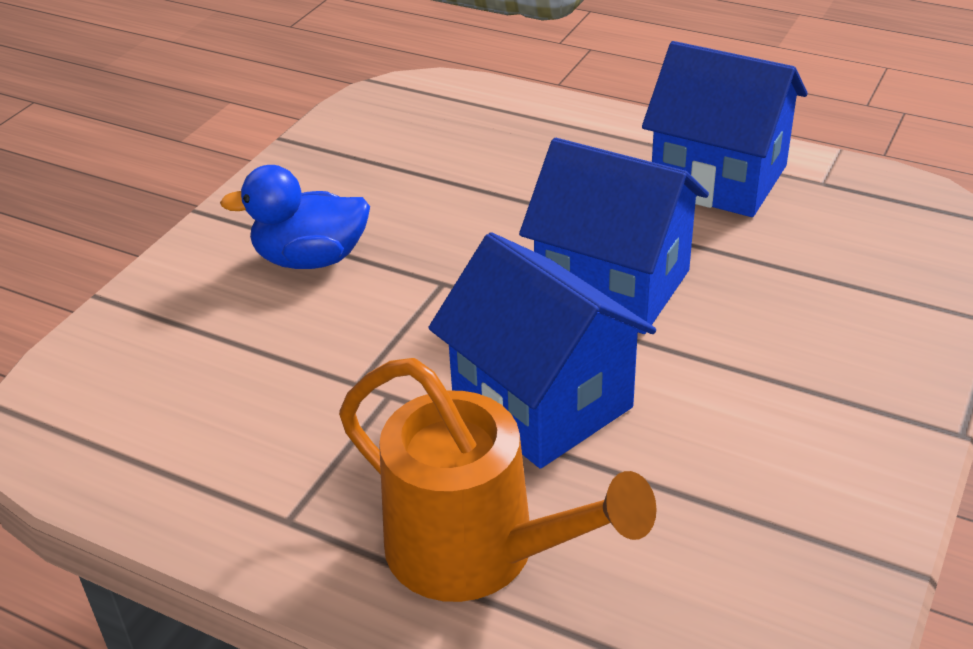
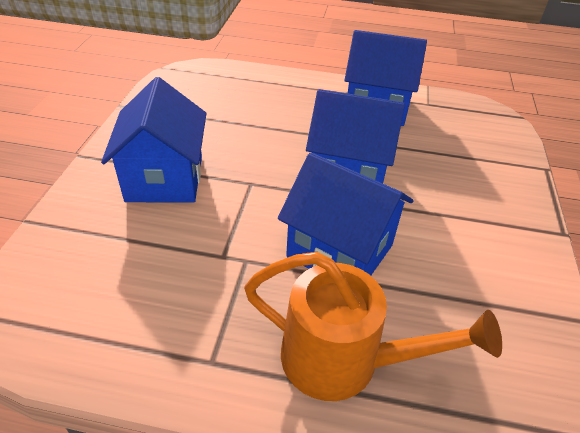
camera: 20 degrees left, 5 degrees up
(311, 259) = (165, 178): blue duck -> blue house

